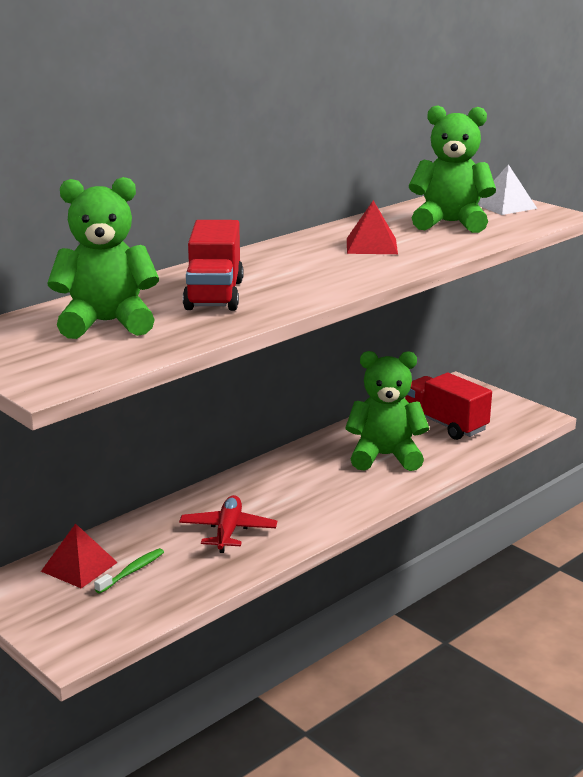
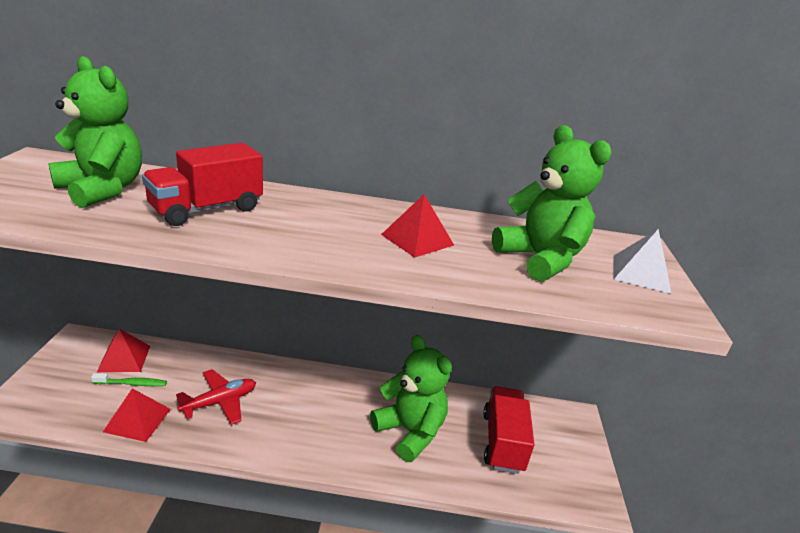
camera: 45 degrees right, 5 degrees up
(195, 581) = (137, 420): none -> red pyramid

